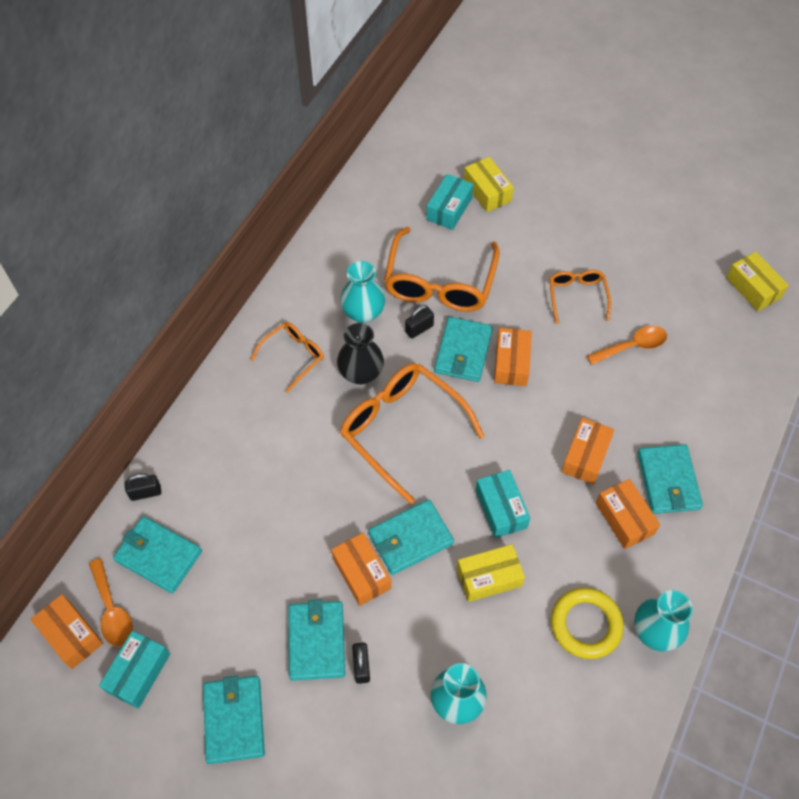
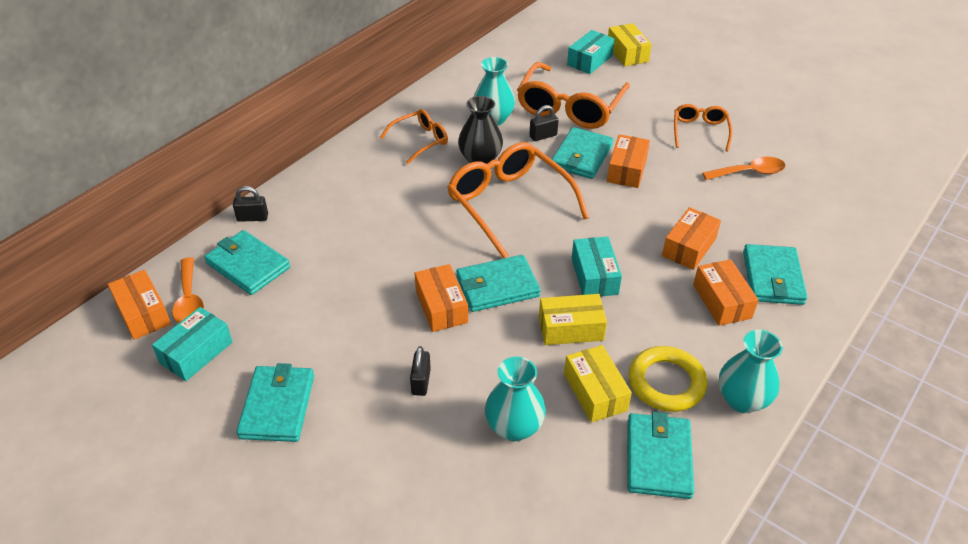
camera: 10 degrees right, 15 degrees down
(317, 641) = (381, 354): turquoise wallet -> turquoise wallet (658, 458)
(753, 288) = (877, 145): yellow box -> yellow box (595, 392)

